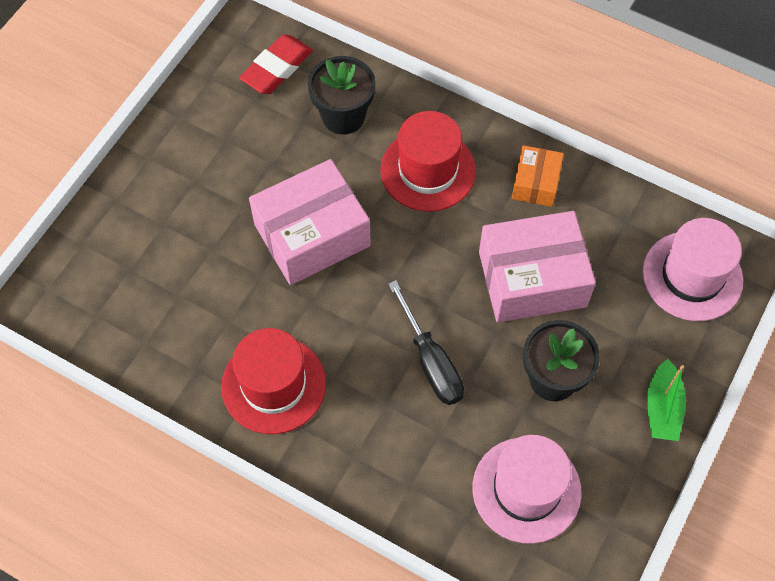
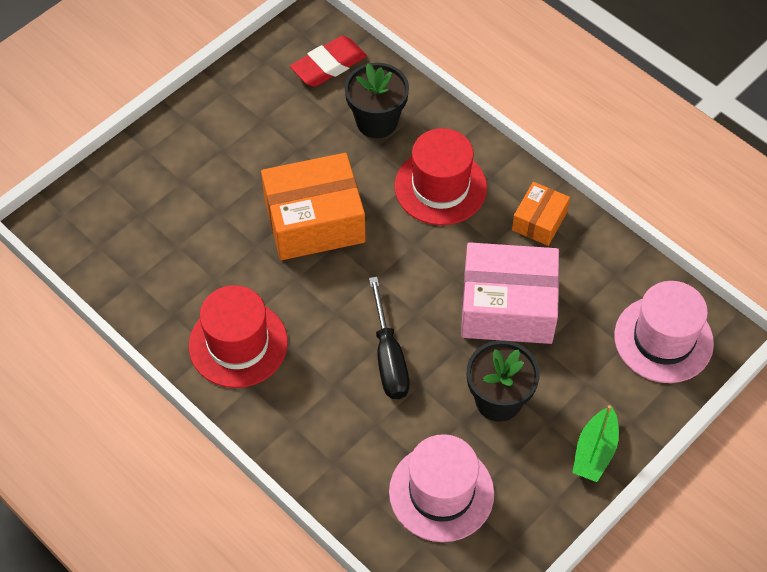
camera: 15 degrees right, 5 degrees down
(312, 235) = (314, 221): pink box -> orange box

